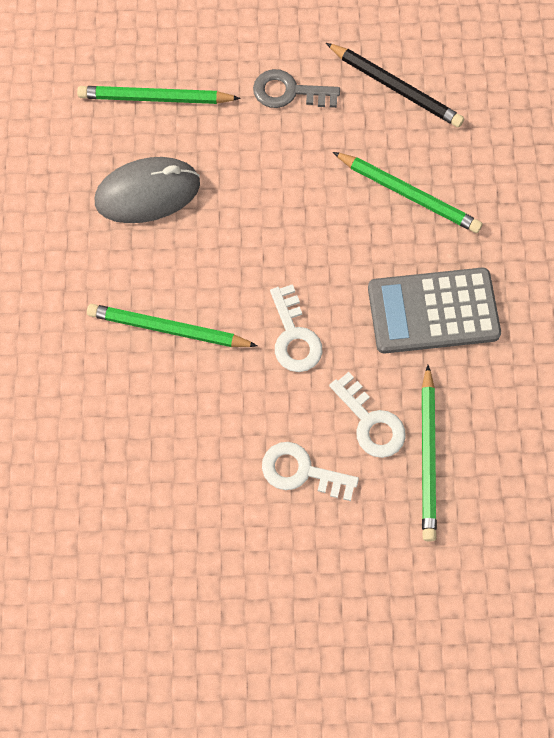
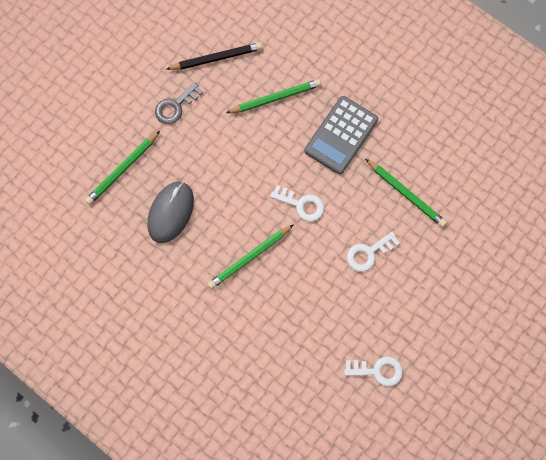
camera: 50 degrees left, 5 degrees up
(371, 422) = (370, 205): white key -> white key (378, 370)

